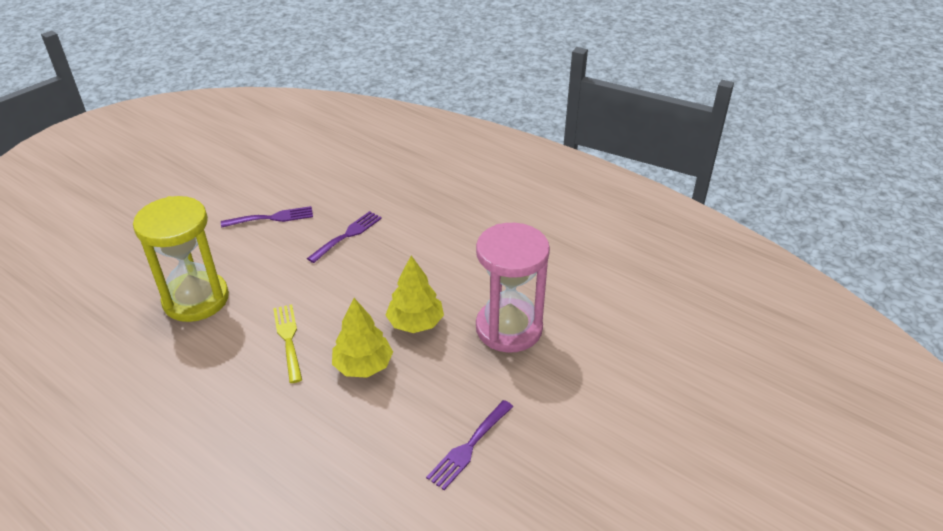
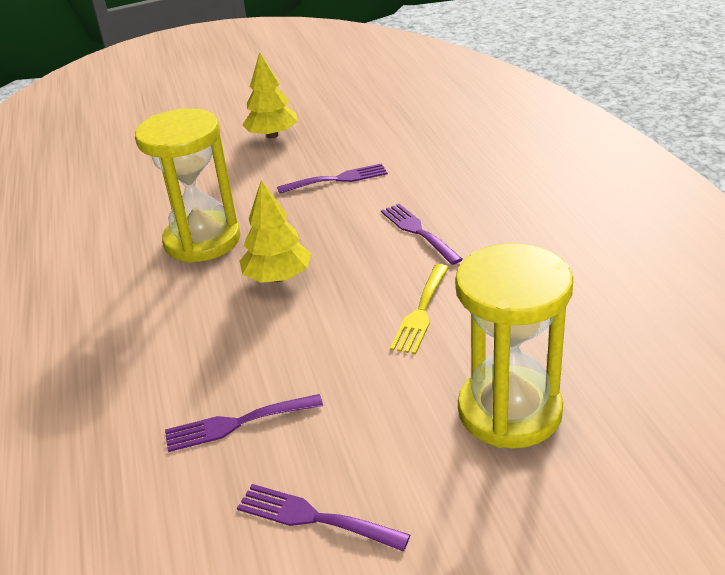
camera: 140 degrees left, 5 degrees down
(340, 412) = (418, 231): none -> purple fork
(363, 365) = (365, 259): yellow tree -> yellow tree (272, 135)
(509, 328) = (202, 240): pink hourglass -> yellow hourglass

